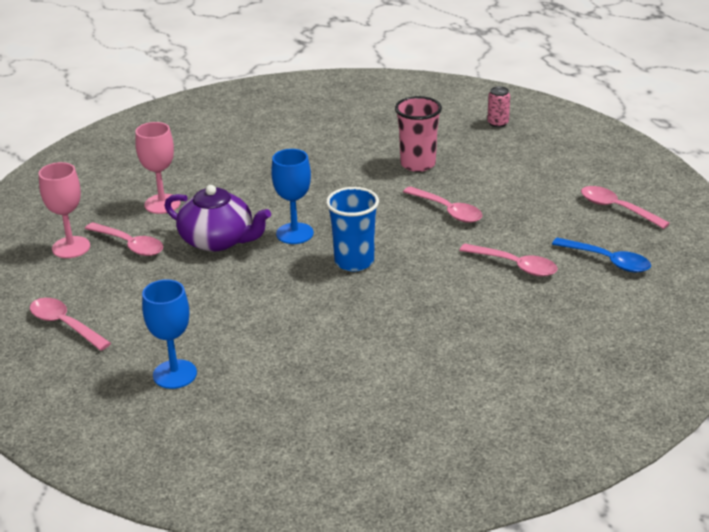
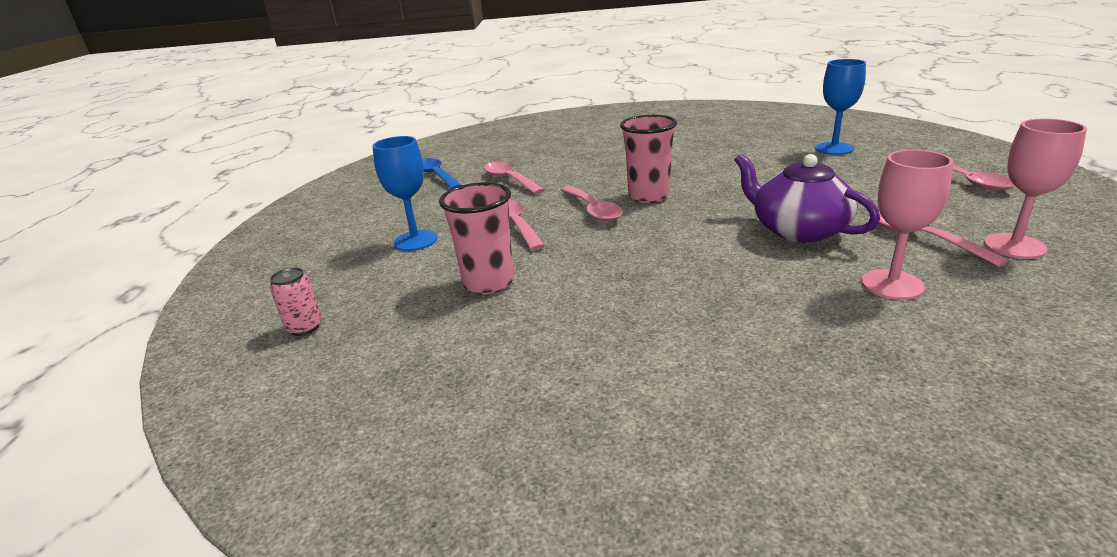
camera: 155 degrees left, 5 degrees down
(294, 233) = (700, 225): blue goblet -> blue goblet (415, 241)
(354, 262) = (648, 196): blue cup -> pink cup
(616, 208) = (363, 207): pink spoon -> pink spoon (593, 210)

